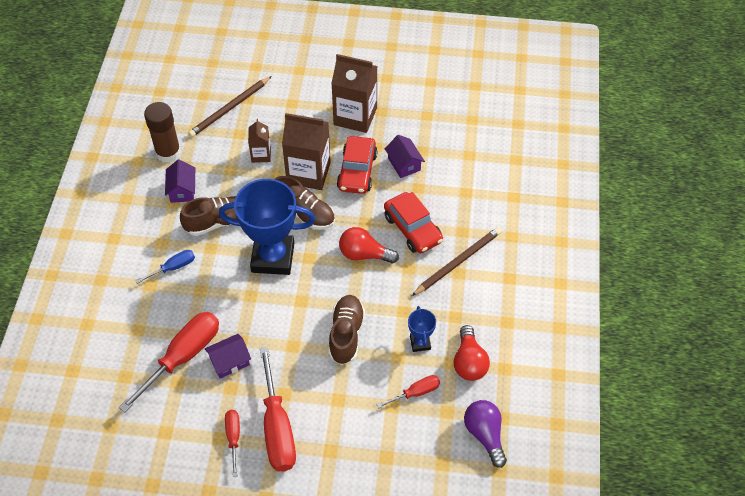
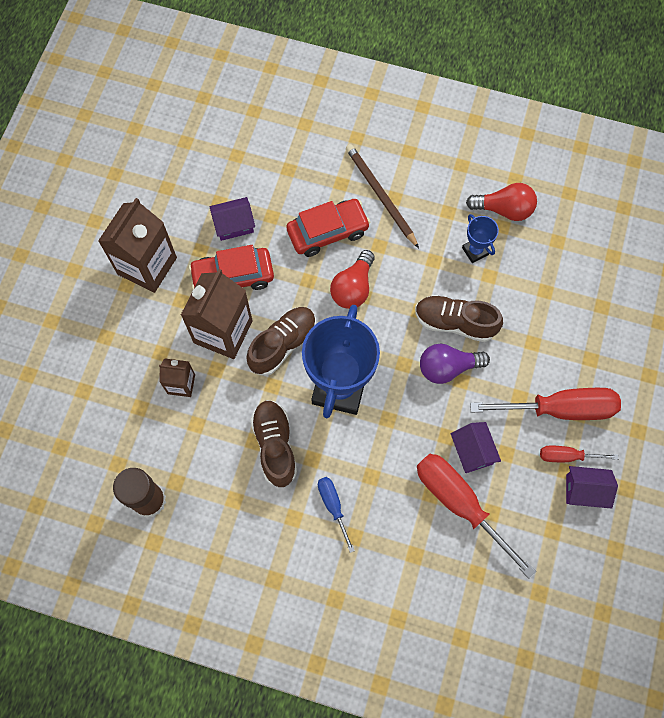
camera: 80 degrees left, 15 degrees up
(182, 190) = (216, 486): purple house -> purple house (585, 490)
(229, 108) = (94, 415): brown pencil -> none
(357, 171) = (233, 277): red car -> red car turned 150 degrees clockwise
(415, 393) = (533, 266): red screwdriver -> none
(420, 343) = (475, 251): blue trophy -> blue trophy turned 60 degrees clockwise
(485, 435) = (586, 212): purple light bulb -> purple light bulb (447, 368)

